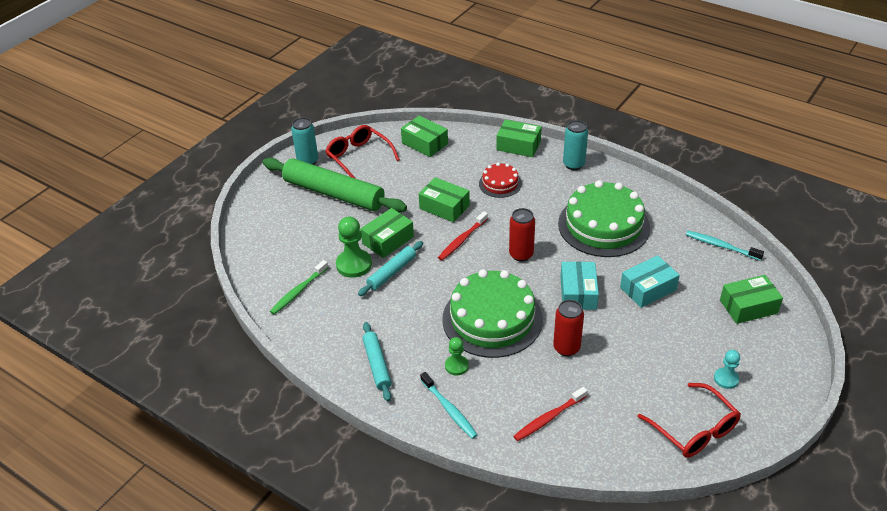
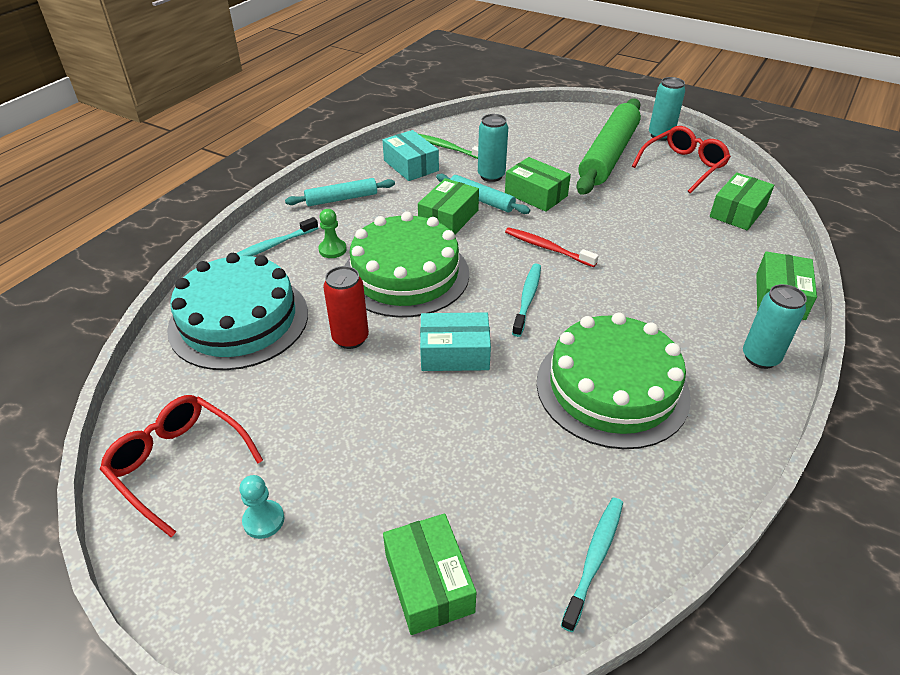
camera: 85 degrees right, 0 degrees up
(354, 264) = (491, 176): green pawn -> turquoise can
(444, 207) = (609, 232): green box -> green box (448, 218)
(500, 183) = (677, 279): red cake -> none
(521, 254) = (527, 299): red can -> turquoise toothbrush
(548, 418) = (239, 320): red toothbrush -> turquoise cake
(648, 289) = (468, 434): turquoise box -> turquoise box (411, 165)
(693, 429) = (179, 465): red glasses -> red glasses turned 75 degrees clockwise

